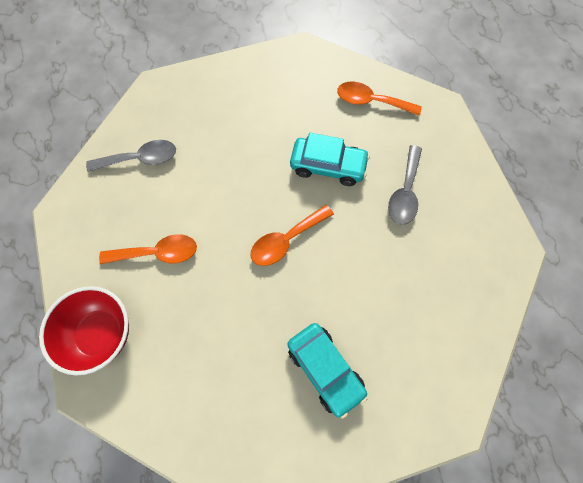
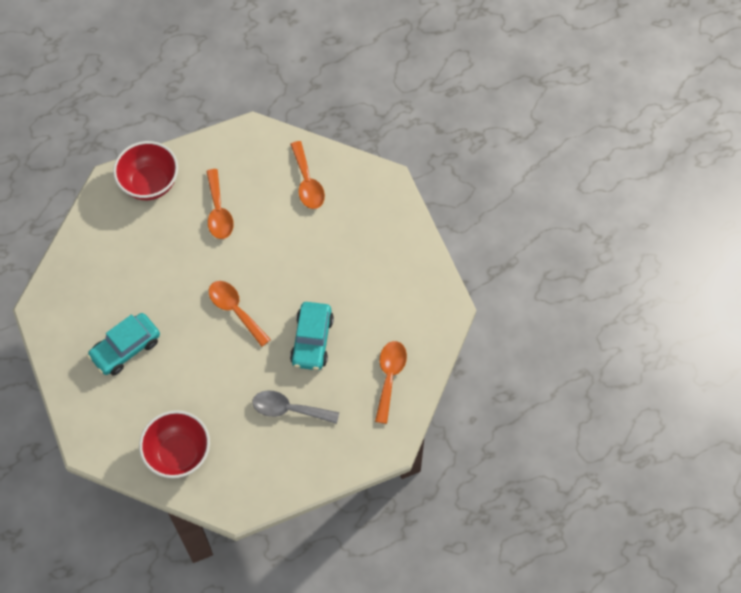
camera: 85 degrees right, 5 degrees down
(140, 159) = (307, 182): grey spoon -> orange spoon
(458, 309) = (178, 454): none -> red bowl

